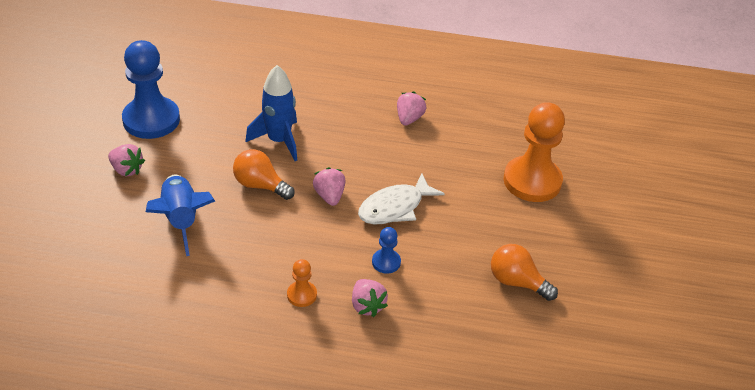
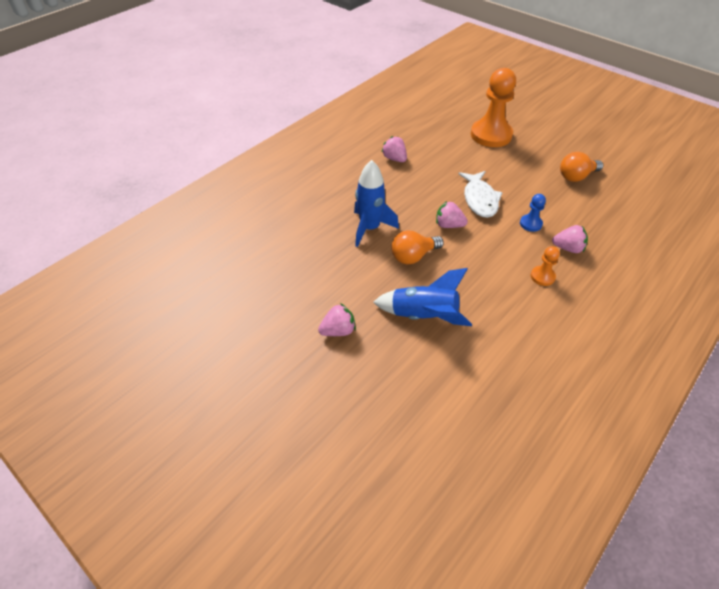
camera: 55 degrees left, 5 degrees up
(151, 120) = (285, 293): blue pawn -> none

